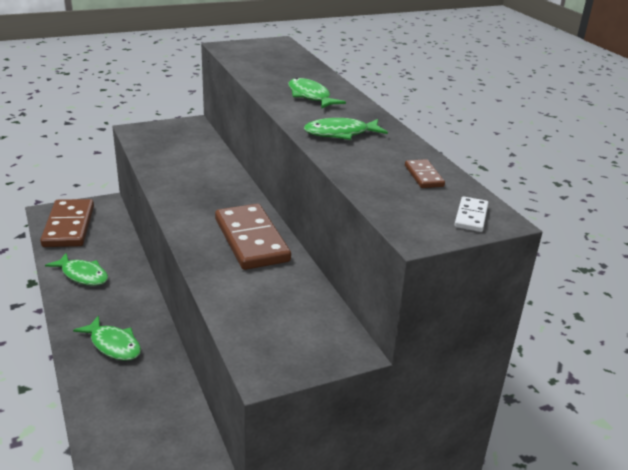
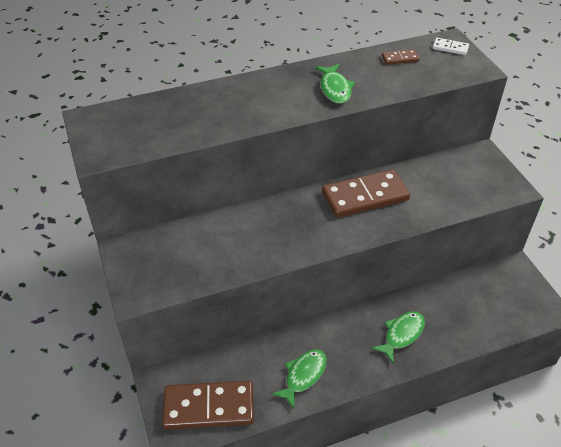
camera: 85 degrees left, 15 degrees up
(310, 96) = (255, 101): green fish -> none

